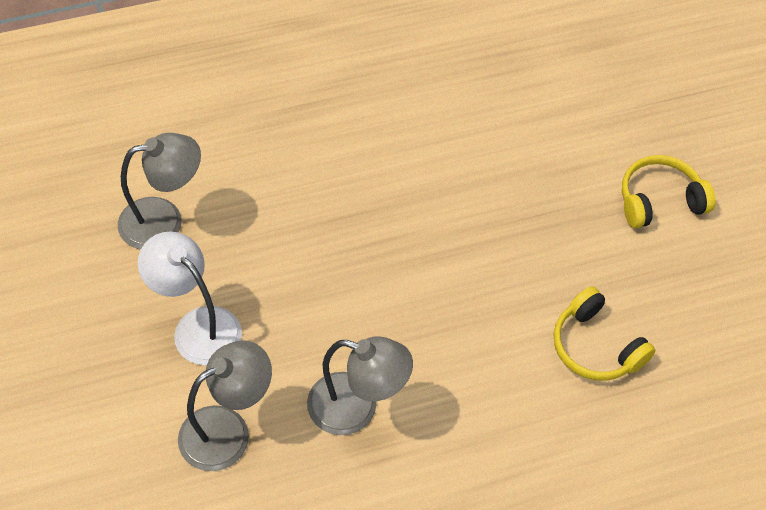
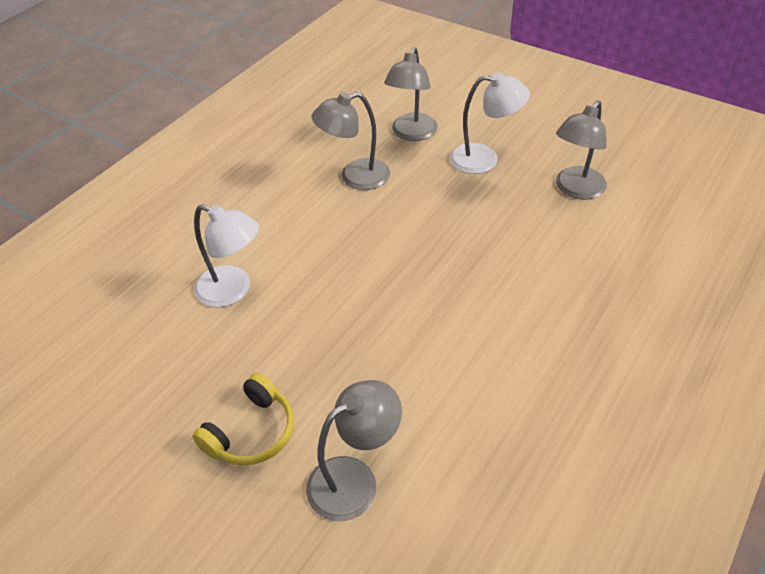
camera: 145 degrees right, 10 degrees down
(595, 347) = (233, 291): yellow headphones -> white lamp
(605, 120) = (354, 479): none -> grey lamp

